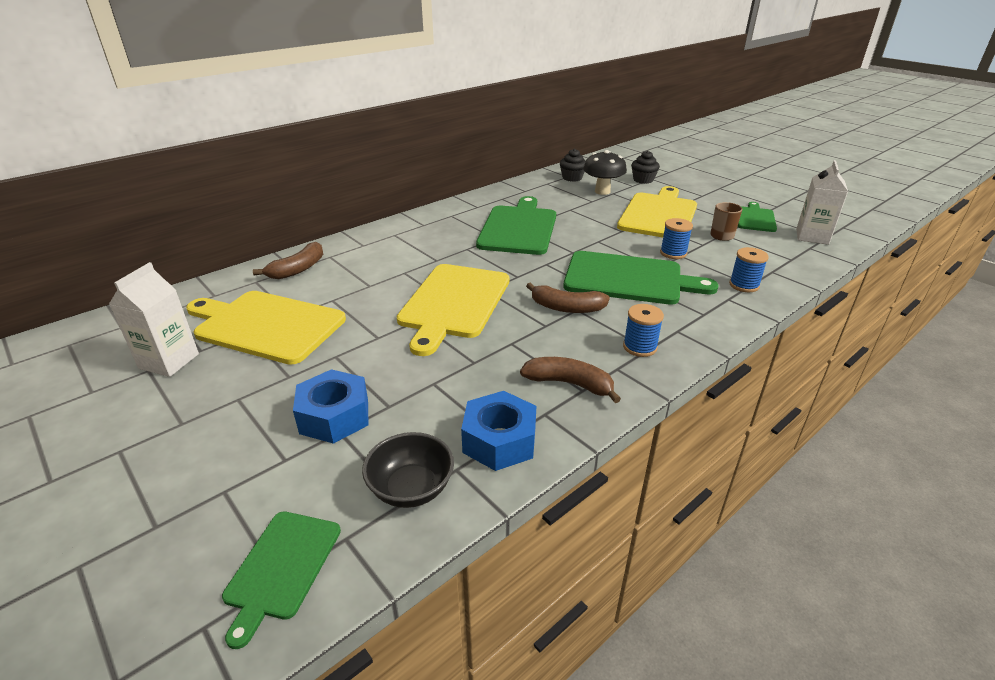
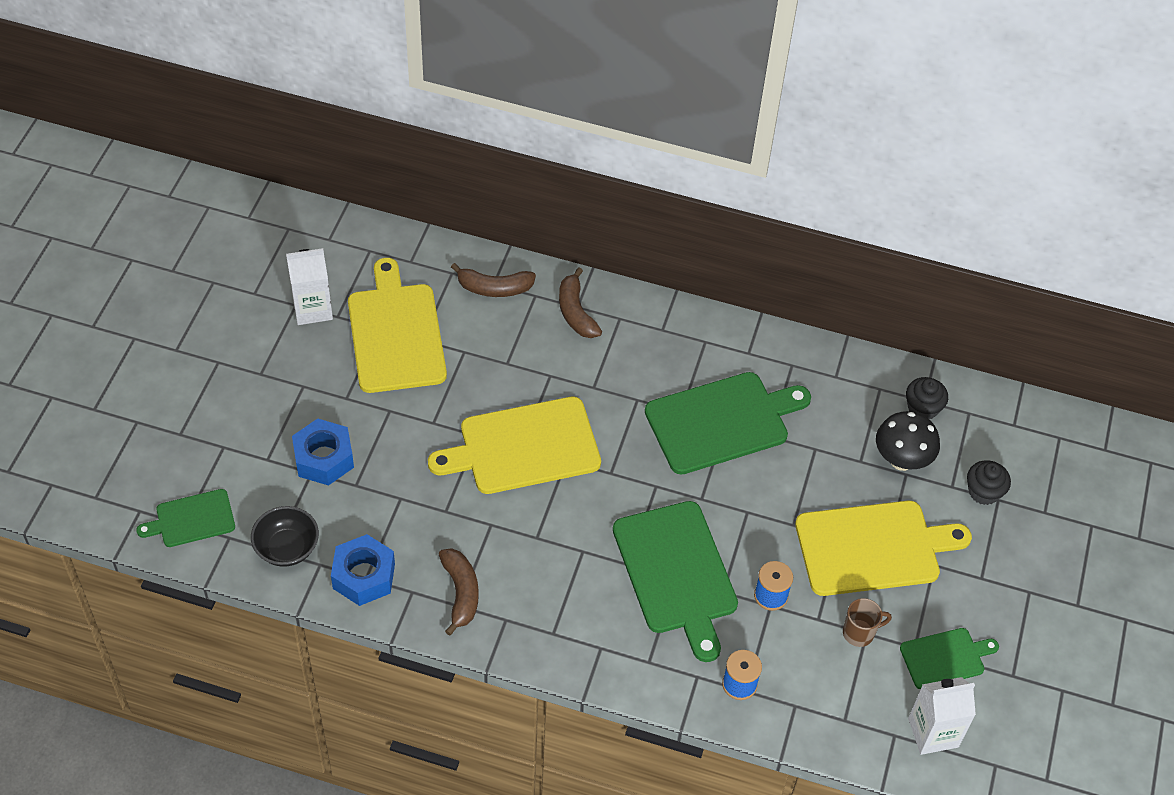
camera: 55 degrees right, 20 degrees up
(566, 308) = (579, 541): brown banana -> brown banana (576, 312)
(640, 347) = (551, 626): blue spool -> none

